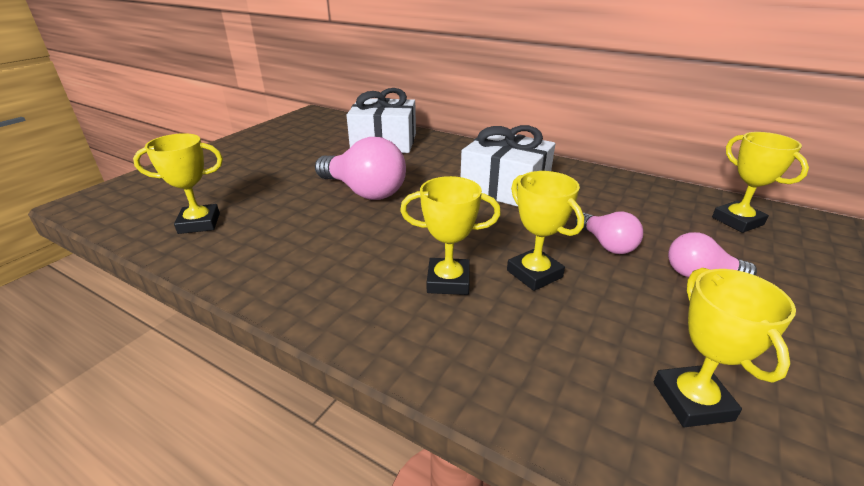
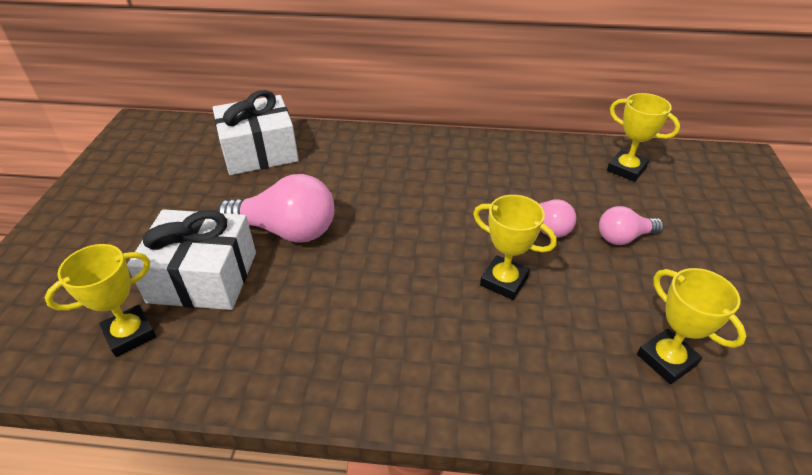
camera: 25 degrees left, 10 degrees up
(448, 281) = (438, 315): yellow trophy -> none
(505, 187) = (423, 183): white gift -> white gift (203, 277)

